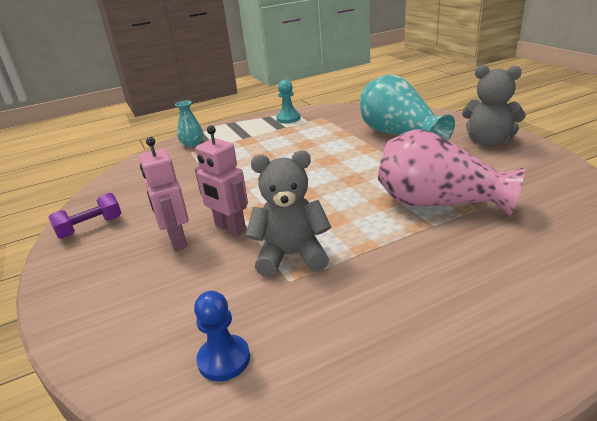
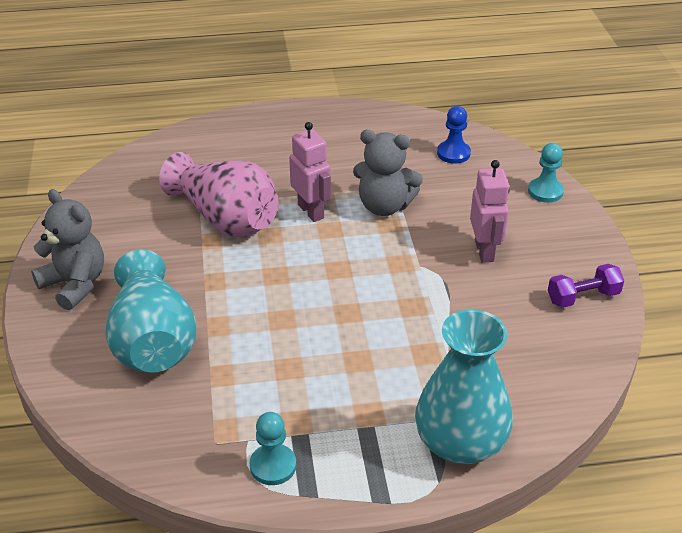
camera: 165 degrees left, 10 degrees up
(93, 329) = (545, 191): none -> turquoise pawn
(192, 144) = (460, 443): turquoise vase -> turquoise vase, size x2.11
(230, 228) = (431, 250): pink robot -> pink robot (311, 211)

